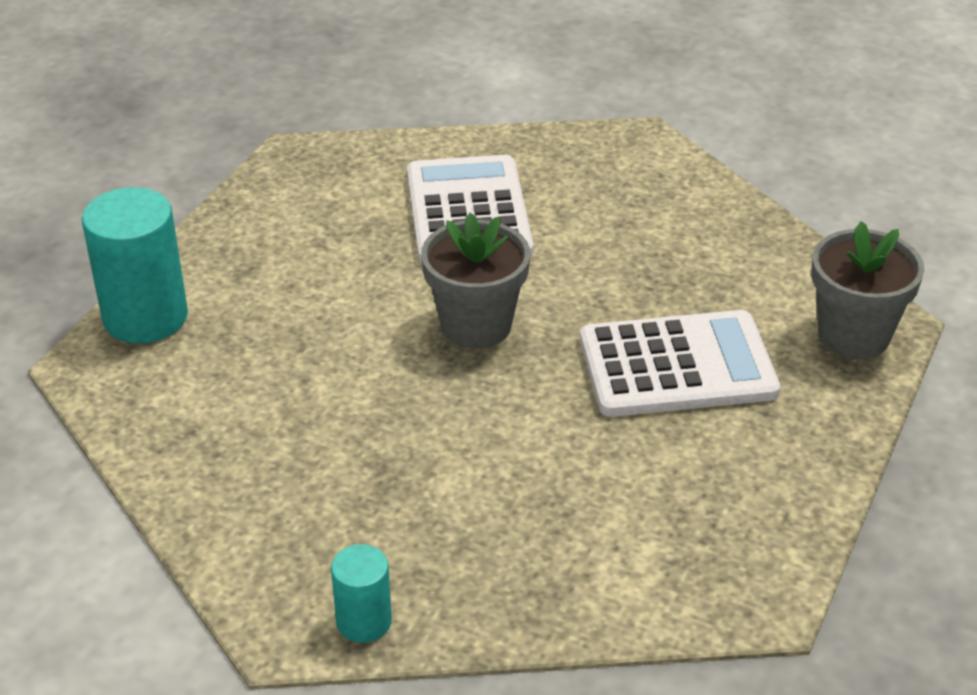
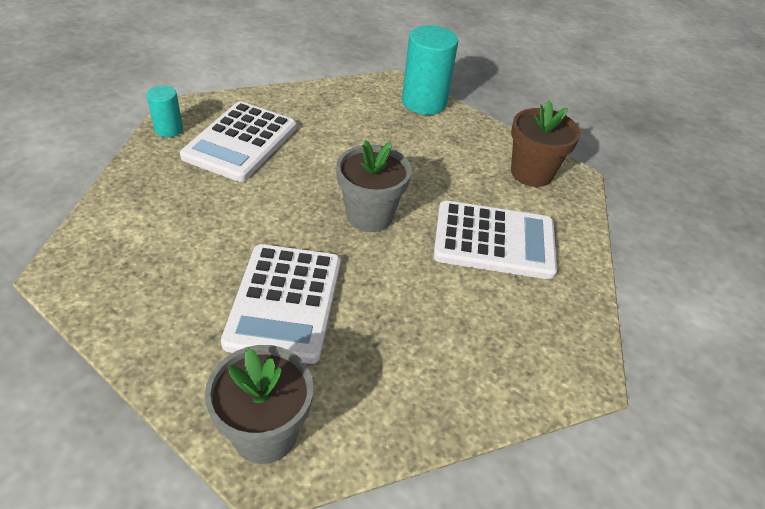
camera: 100 degrees right, 5 degrees up
(304, 191) = (531, 173): none -> brown flower pot
(360, 510) = (240, 142): none -> white calculator

